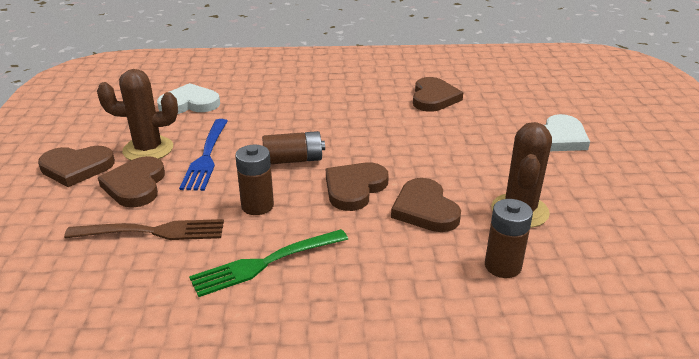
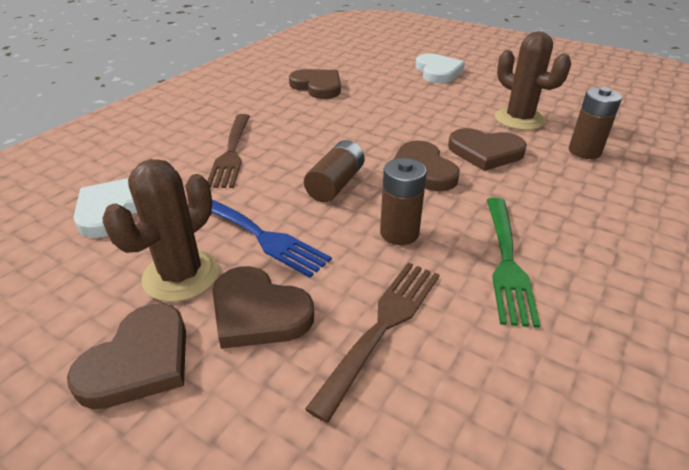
camera: 55 degrees left, 5 degrees up
(290, 108) = (231, 152): none -> brown fork

